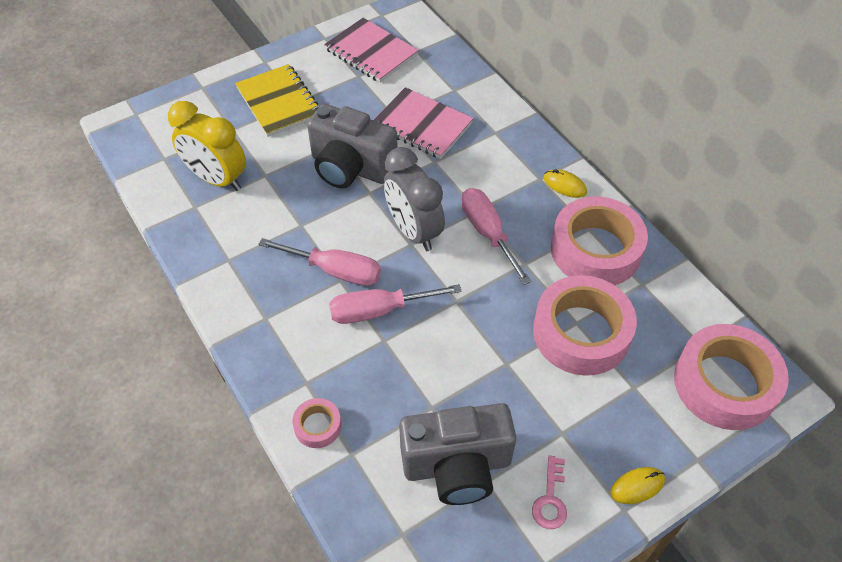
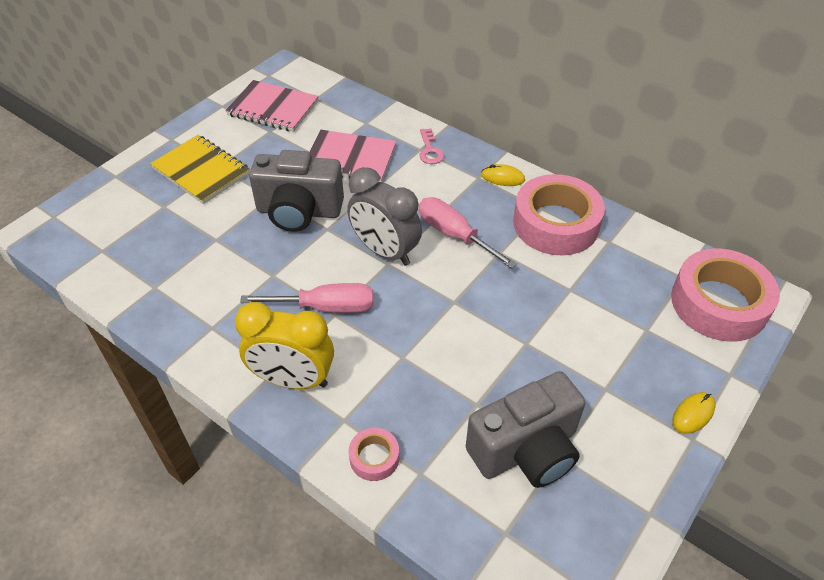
camera: 20 degrees left, 5 degrees down
(217, 179) = (167, 255): yellow clock -> yellow clock (293, 380)
(379, 310) = (385, 331): pink screwdriver -> none
(550, 499) = (625, 451): pink key -> pink key (430, 150)
(581, 332) = (578, 297): pink tape -> none

